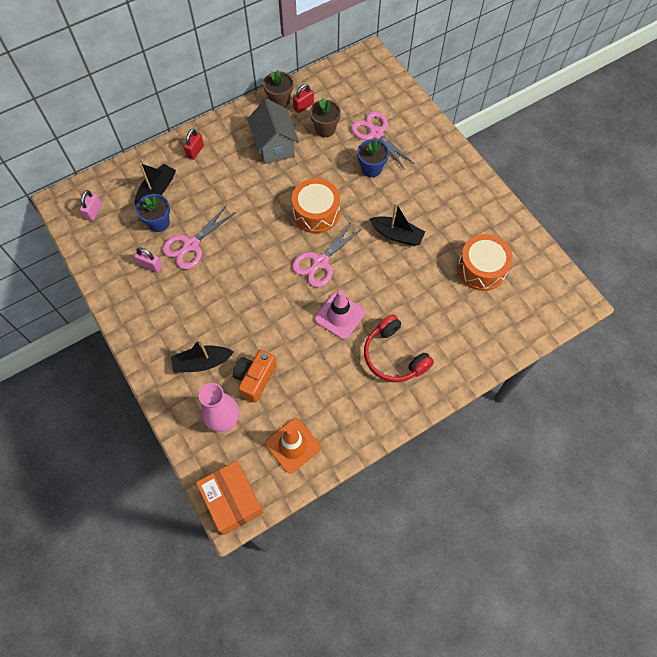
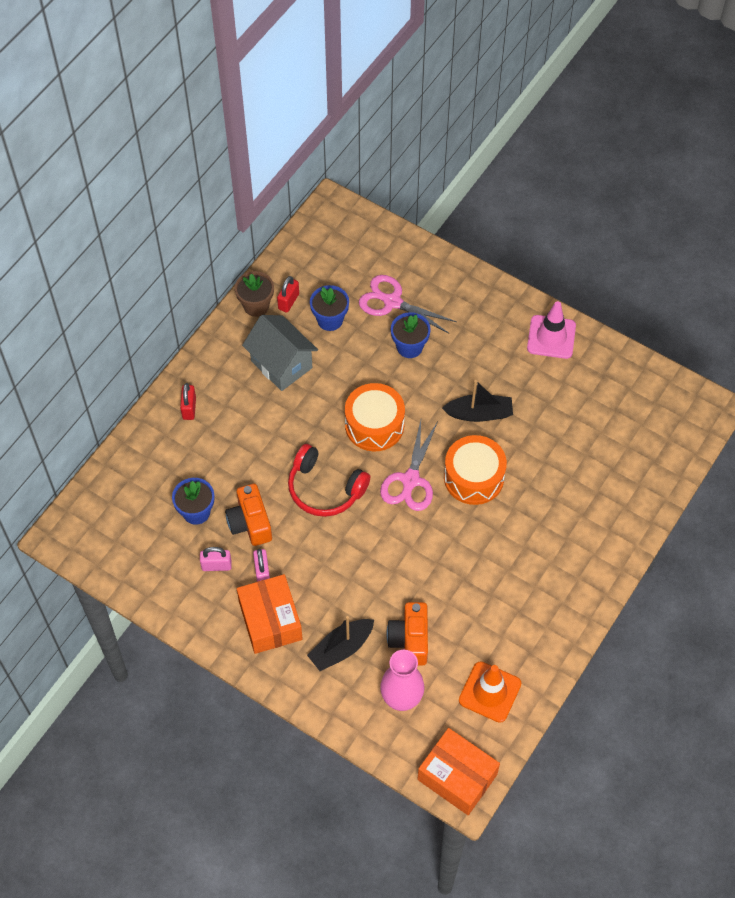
camera: 25 degrees left, 5 degrees down
(94, 212) = (109, 531): pink padlock -> pink padlock (262, 572)
(156, 190) = (170, 475): black boat -> none
(164, 320) = (270, 620): none -> orange box
(190, 245) = (250, 523): pink scissors -> orange camera
(325, 129) = (330, 320): brown flower pot -> blue flower pot
(340, 316) = (465, 531): pink traffic cone -> pink traffic cone (551, 337)
(394, 356) = (546, 550): red headphones -> red headphones (325, 488)
(481, 269) = (590, 414): orange drum -> orange drum (473, 477)

